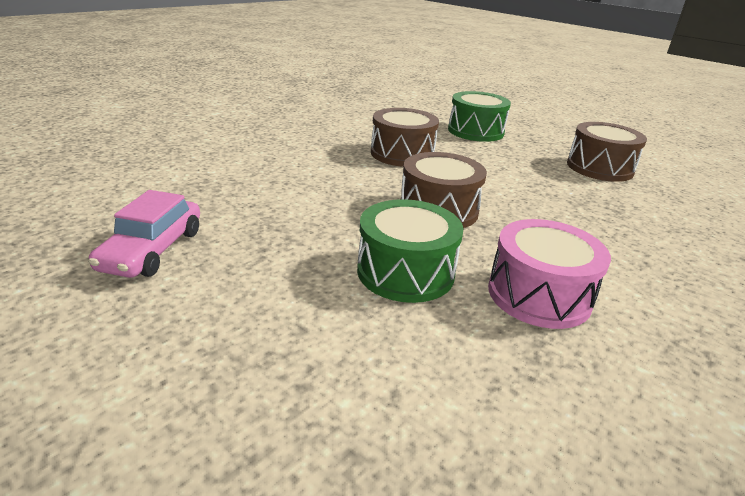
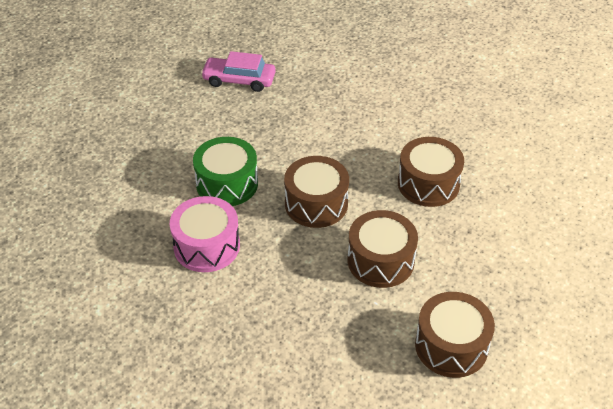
camera: 90 degrees right, 15 degrees up
(475, 131) = (525, 247): green drum -> none
(515, 184) = (380, 261): none -> brown drum

